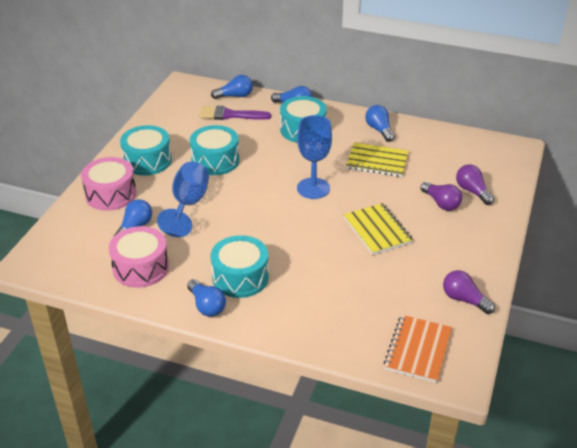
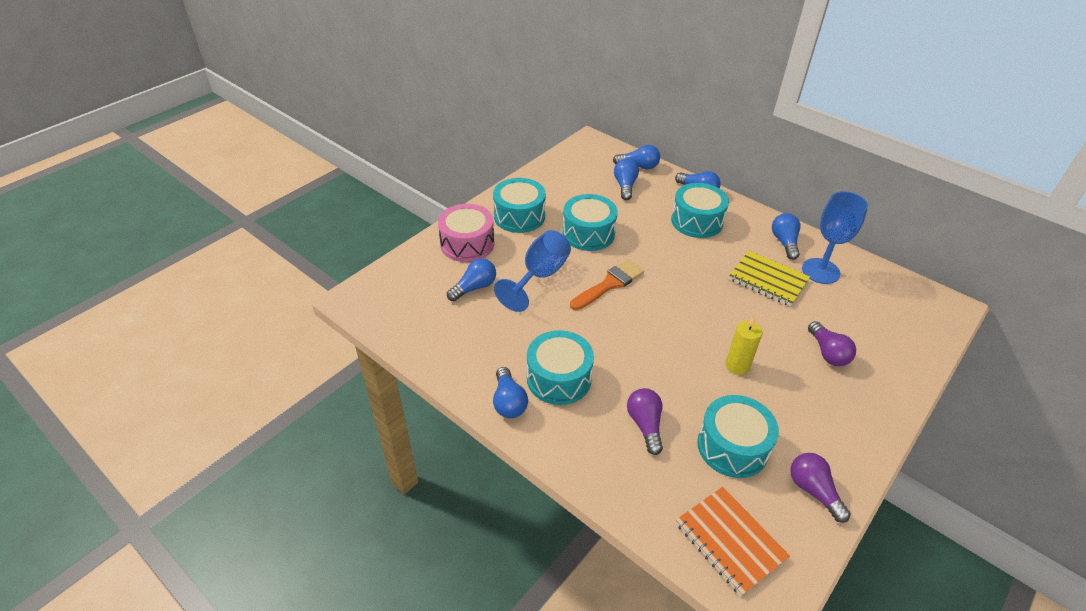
camera: 20 degrees right, 5 degrees up
(141, 268) = (460, 335): pink drum -> none
(230, 115) = (625, 186): purple brush -> blue light bulb
(251, 196) = (609, 284): none -> orange brush
(313, 188) = (682, 293): blue goblet -> blue goblet (820, 271)
(377, 230) = (737, 366): yellow notebook -> yellow candle
(395, 287) = (732, 447): none -> turquoise drum
(417, 350) = (730, 541): orange notebook -> orange notebook turned 75 degrees counterclockwise
(472, 191) = (872, 348): purple light bulb -> purple light bulb (645, 425)

